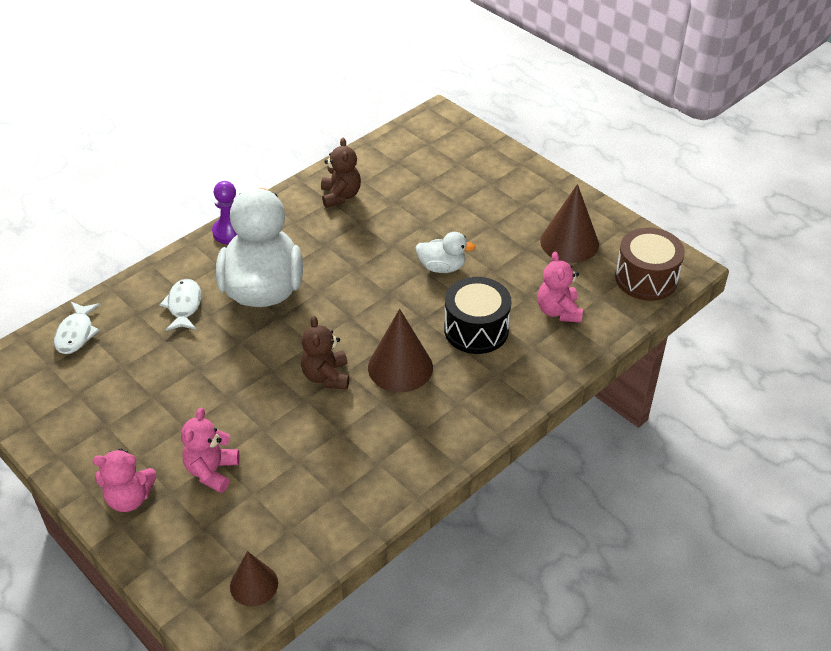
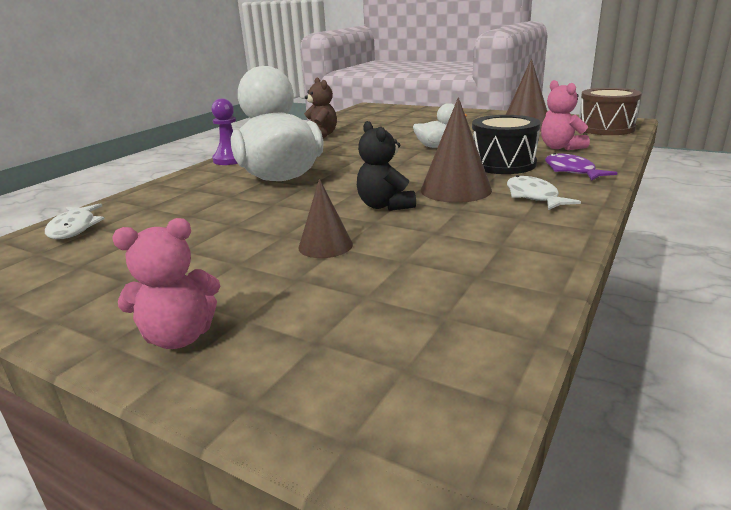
camera: 15 degrees left, 20 degrees down
(184, 306) = (200, 196): white fish -> white fish (534, 197)
(212, 471) = (295, 289): pink teddy bear -> none
(254, 584) = (443, 387): brown cone -> brown cone (325, 245)
(326, 376) = (385, 206): brown teddy bear -> black teddy bear
(525, 366) = (571, 171): none -> purple fish

